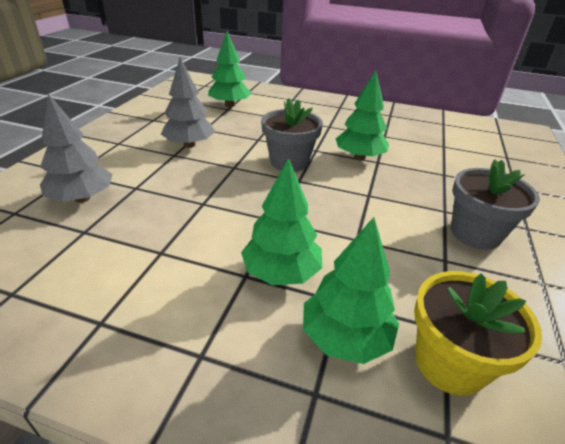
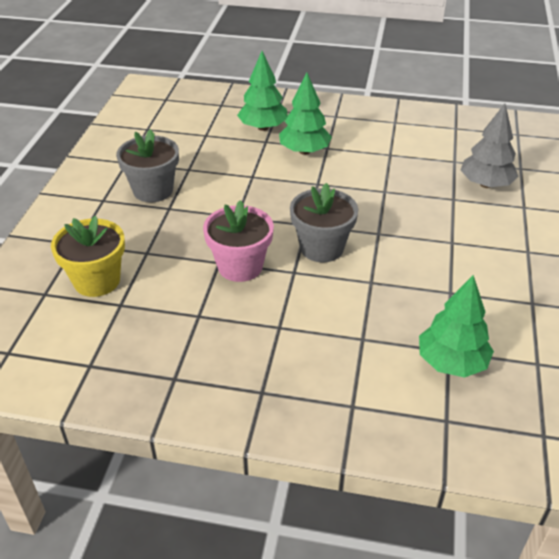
camera: 175 degrees right, 5 degrees up
(189, 145) = (447, 259): grey tree -> none
(359, 157) = (240, 266): green tree -> pink flower pot
(449, 363) = (210, 123): yellow flower pot -> yellow flower pot (97, 281)

